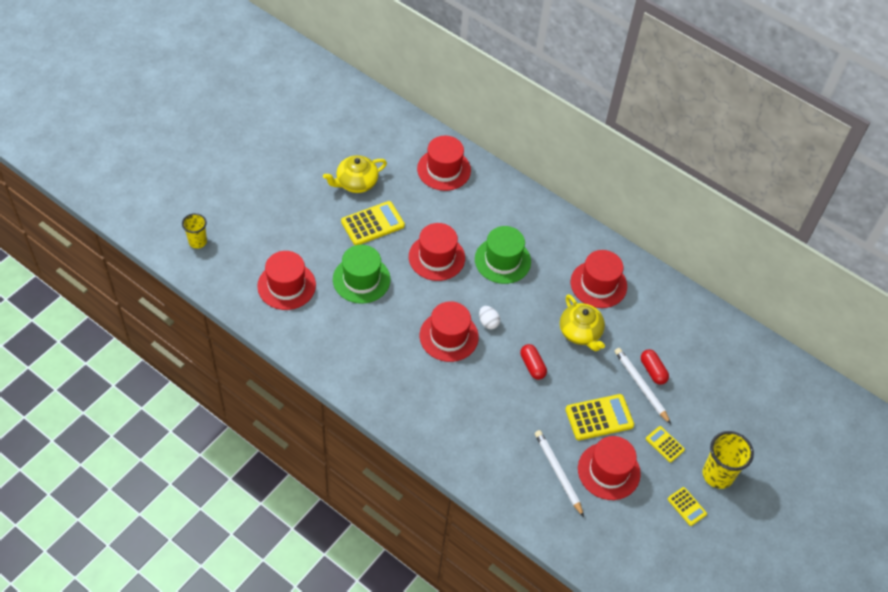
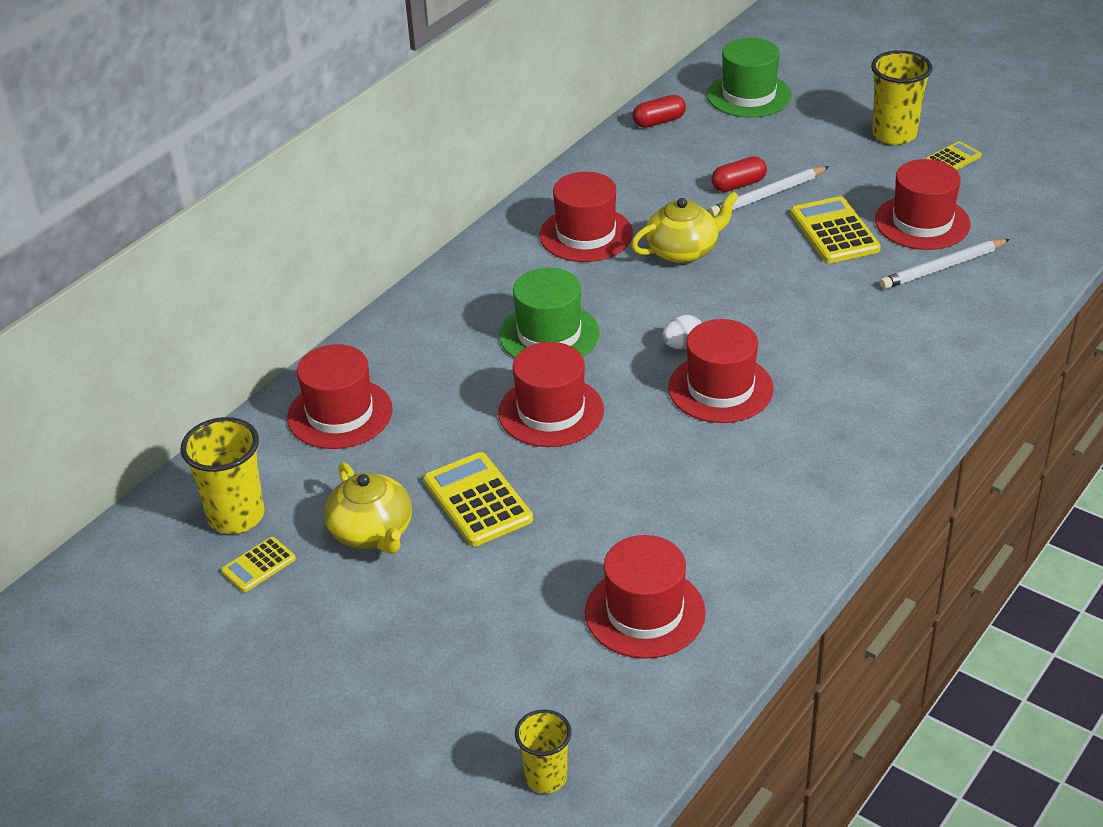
camera: 85 degrees left, 15 degrees down
(361, 279) = (614, 506): green hat -> green hat (749, 95)
(374, 132) = (236, 516): none -> yellow cup
(532, 366) = (758, 296): red capsule -> red capsule (659, 121)
(665, 444) = (860, 175): yellow calculator -> yellow calculator (258, 565)

